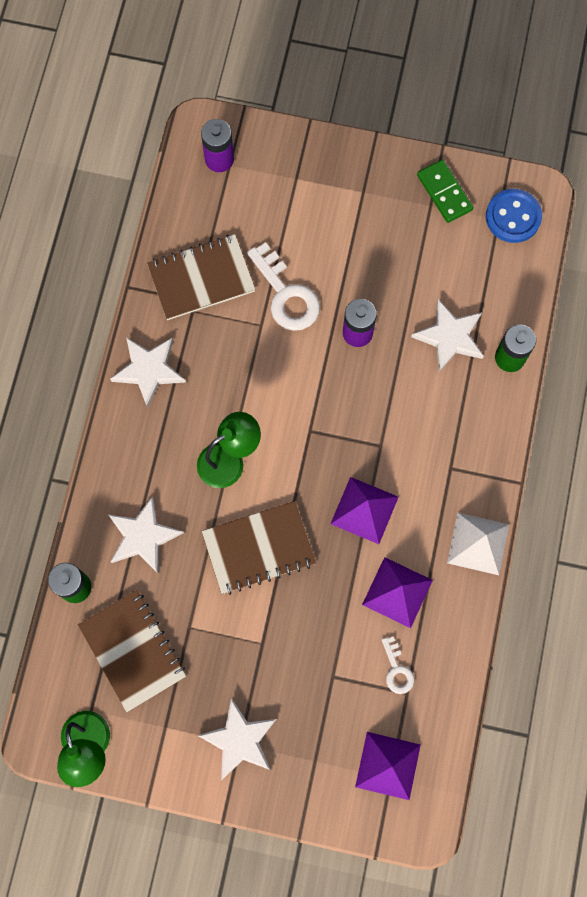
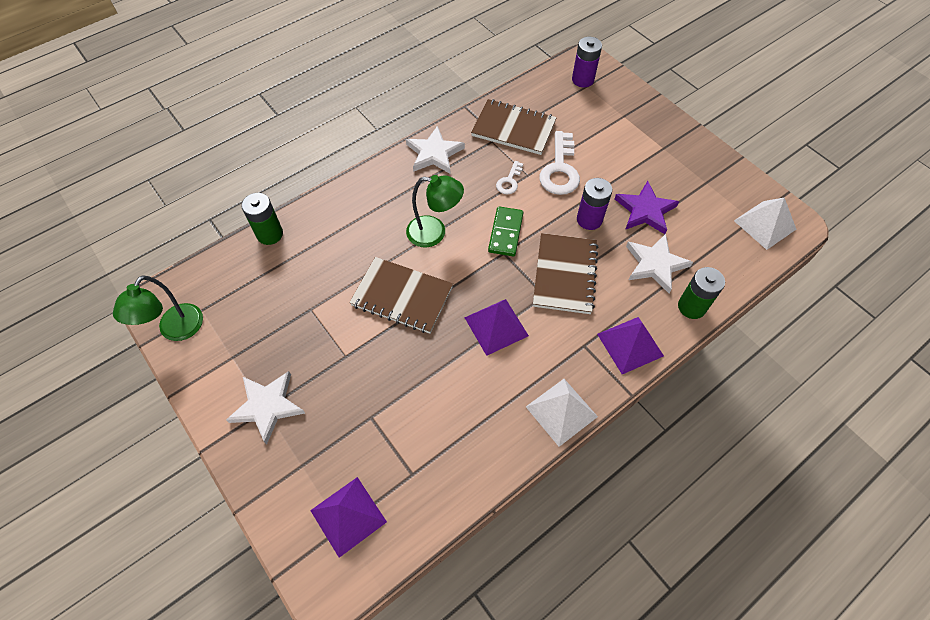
camera: 40 degrees right, 15 degrees down
(132, 651) = (262, 295): brown notebook -> brown notebook (564, 274)
(143, 536) = (338, 236): white star -> none
(397, 592) = (470, 397): purple pyramid -> purple pyramid (630, 345)
(397, 670) = (420, 451): white key -> white key (509, 181)
(399, 282) = (645, 210): none -> purple star
(444, 192) = (722, 181): green domino -> green domino (505, 233)
(513, 217) = (765, 225): blue button -> white pyramid

